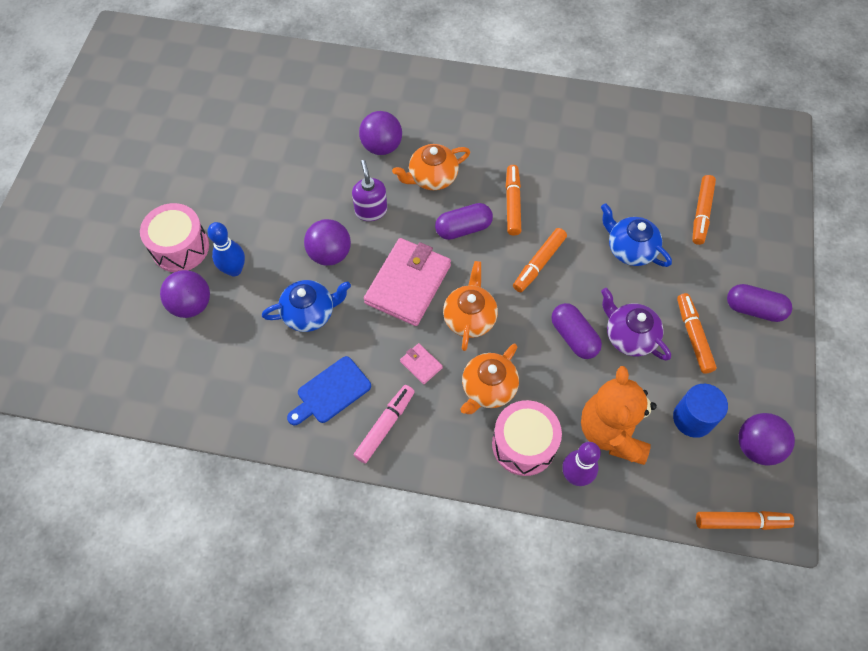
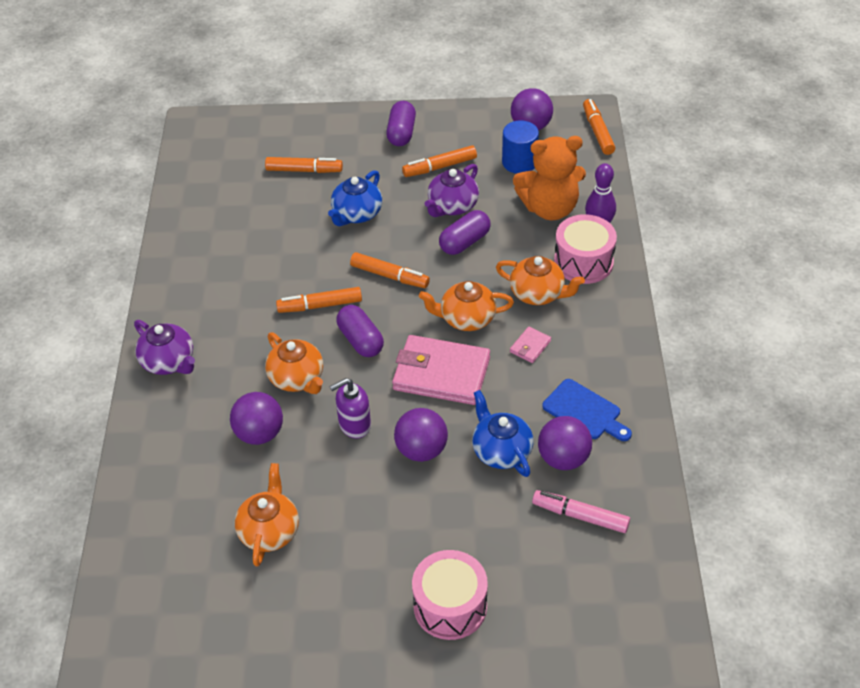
camera: 100 degrees left, 15 degrees down
(191, 304) = (524, 568): purple ball -> purple ball (563, 458)
(234, 270) = (466, 538): blue bowling pin -> none
(288, 144) = (269, 531): none -> orange teapot
(385, 426) = (604, 361): pink marker -> pink marker (580, 516)
(473, 94) = (169, 362): none -> purple teapot

